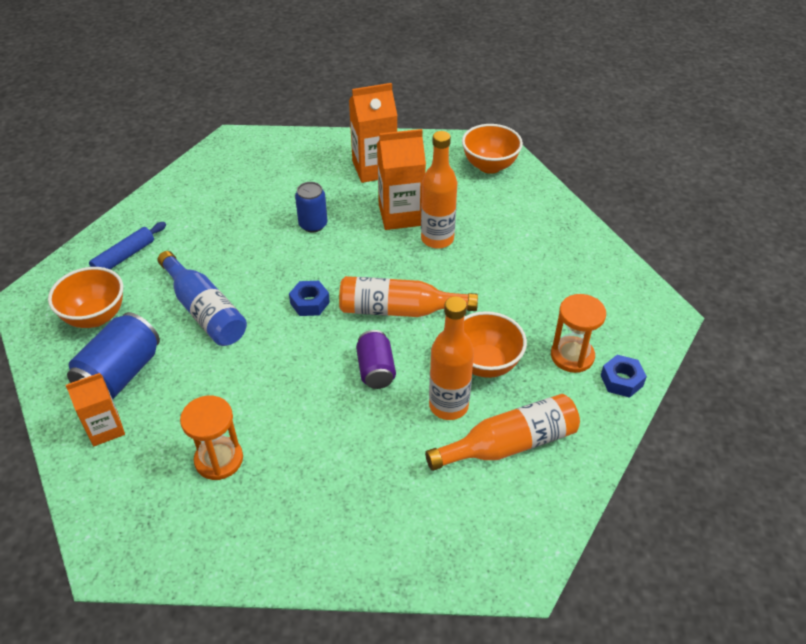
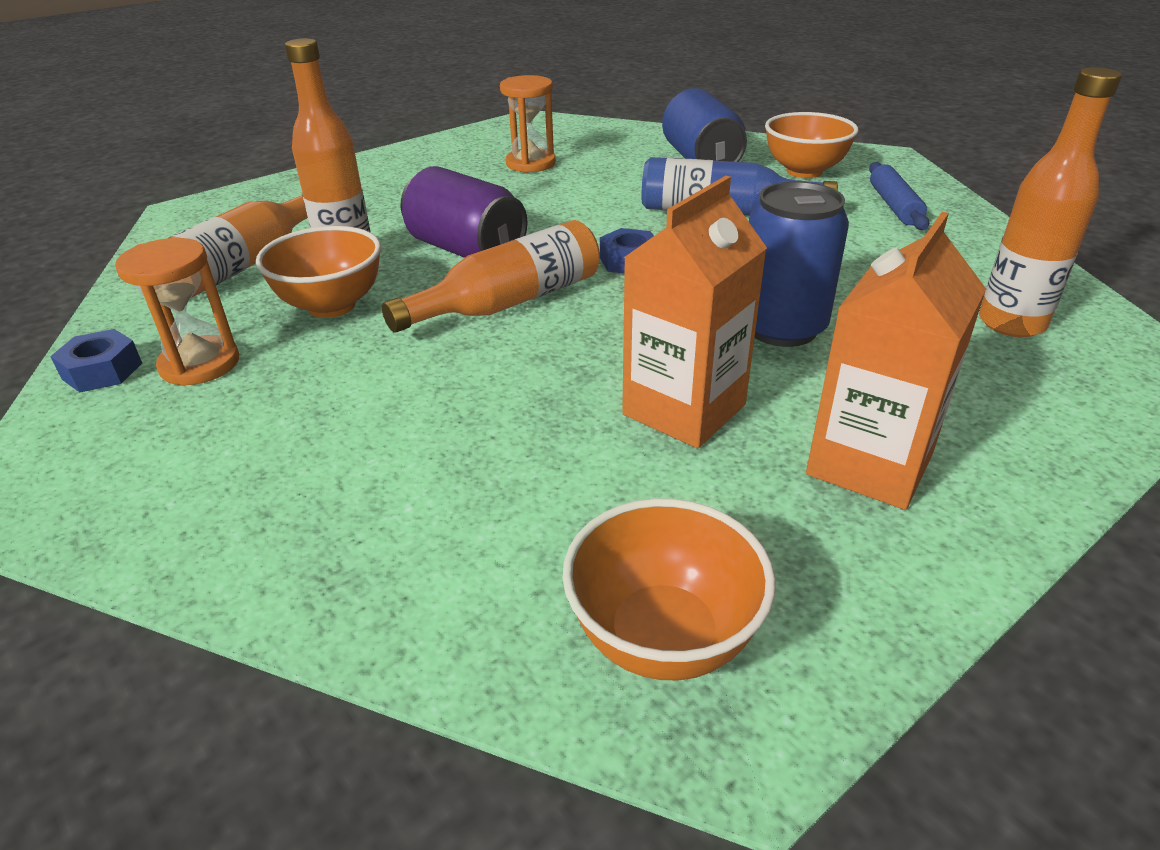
camera: 140 degrees right, 10 degrees down
(105, 429) = (648, 143): orange carton -> none
(313, 224) = (781, 328): blue can -> blue can, size x1.56
(376, 370) = (466, 250): purple can -> purple can, size x1.56
(437, 239) = (570, 406): orange bottle -> orange bottle (1011, 323)

